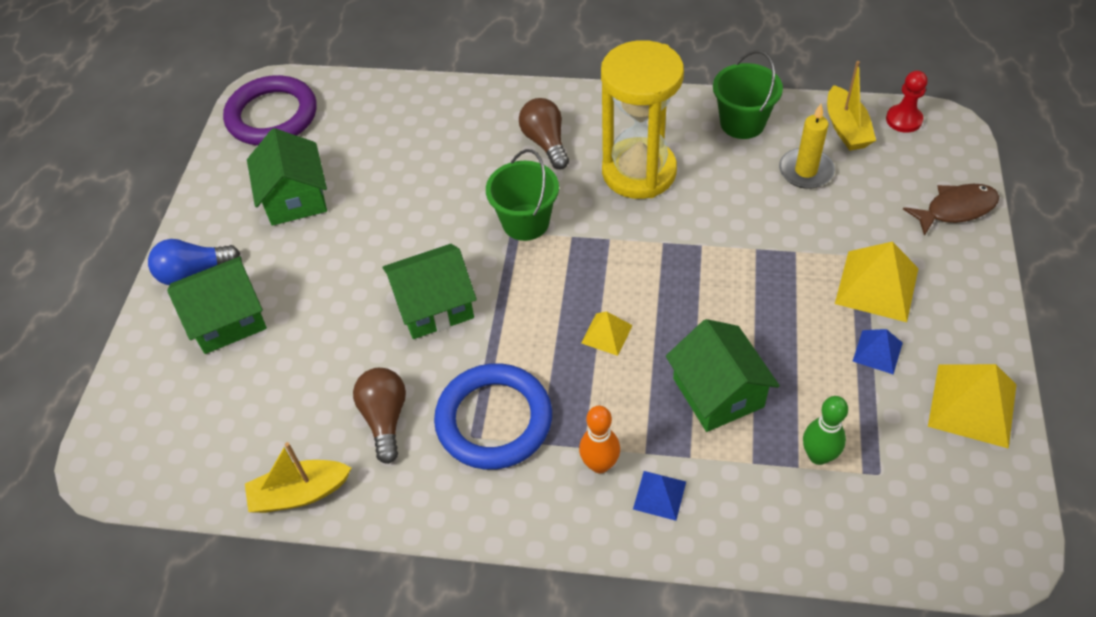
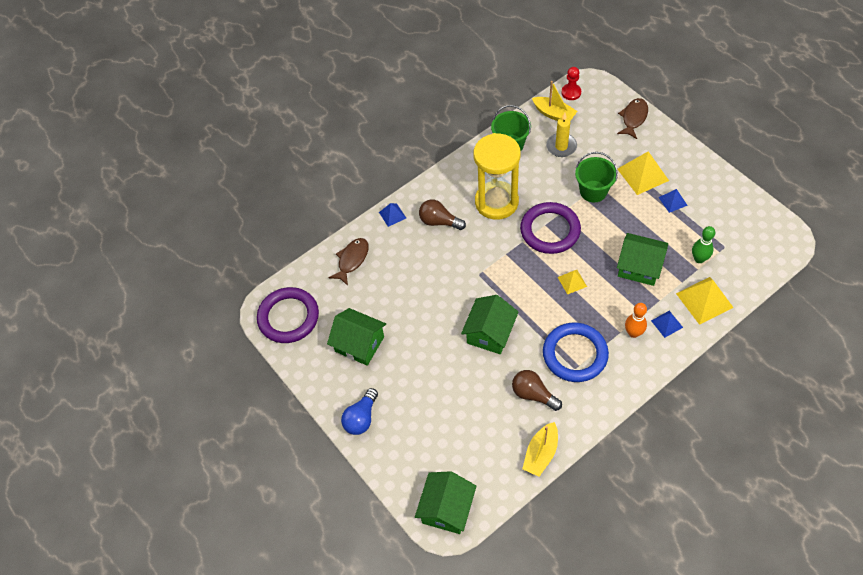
camera: 45 degrees left, 5 degrees up
(227, 319) = (409, 421): green house -> green house (446, 509)
(404, 110) = (352, 260): none -> brown fish
(506, 97) = (392, 215): none -> blue pyramid
(525, 222) = (479, 264): green bucket -> green bucket (593, 191)
(660, 253) = (550, 230): none -> purple ring
(972, 405) = (724, 194): yellow pyramid -> yellow pyramid (704, 300)

